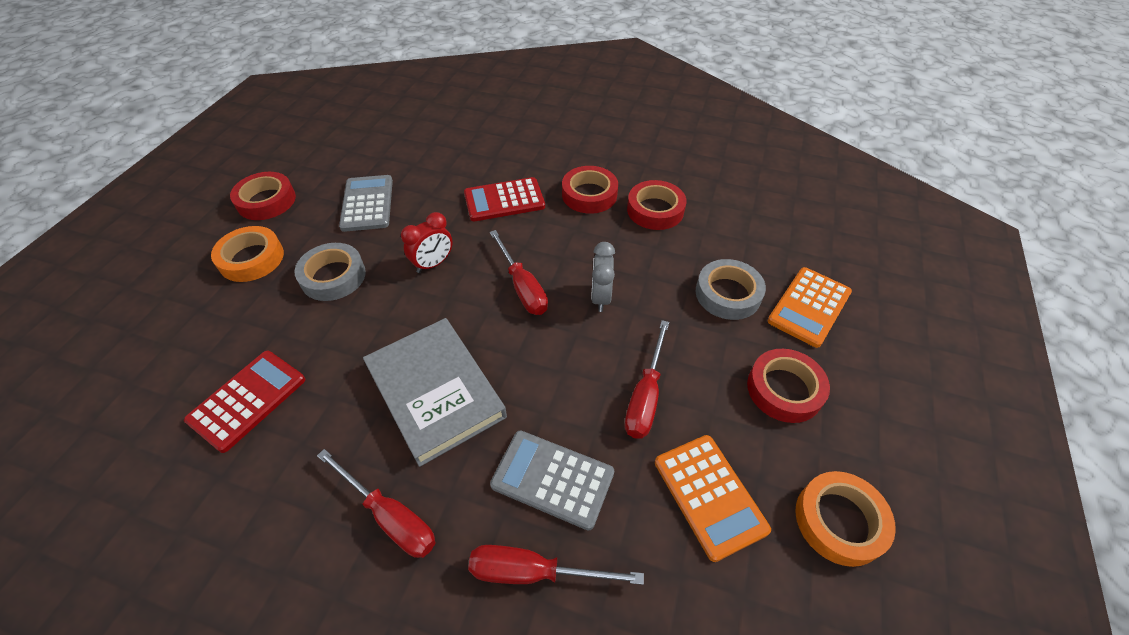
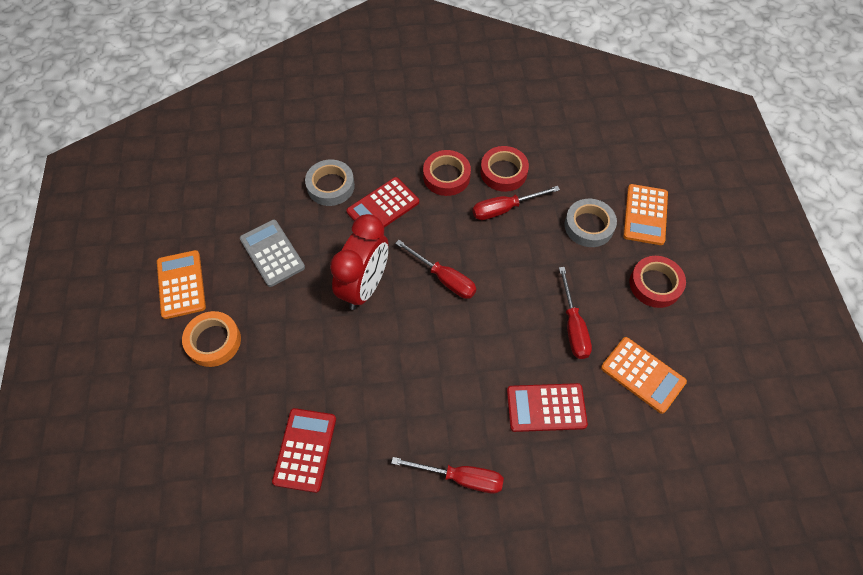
camera: 25 degrees left, 10 degrees up
(266, 201) = (181, 284): red tape -> orange calculator
(333, 276) = (294, 329): grey tape -> grey tape (330, 186)
(433, 264) = (365, 286): red clock -> red clock, size x1.85
(435, 392) = (434, 384): grey book -> none
(534, 572) = (567, 467): red screwdriver -> red screwdriver (504, 209)
(552, 479) = (546, 407): grey calculator -> red calculator
(601, 297) = (504, 264): grey clock -> none
(839, 521) = (719, 357): orange tape -> none

